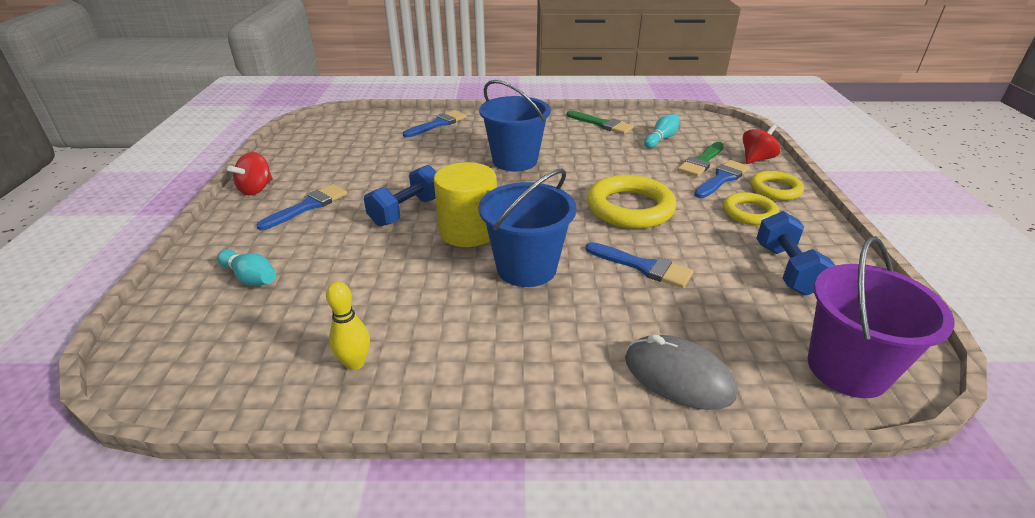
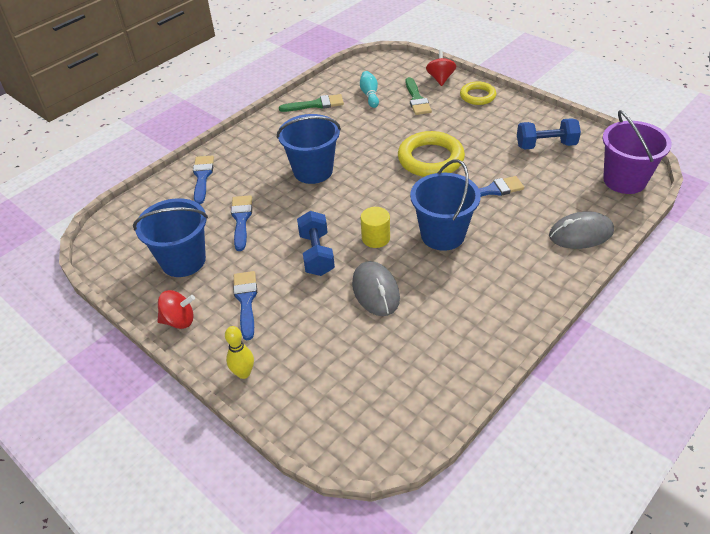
camera: 45 degrees left, 10 degrees up
(250, 277) = (312, 365): turquoise bowling pin -> none
(256, 189) = (179, 320): red spinning top -> red spinning top turned 75 degrees counterclockwise
(330, 160) = (183, 261): none -> blue bucket
(355, 363) = (456, 347): yellow bowling pin -> yellow bowling pin (244, 373)
(391, 266) = (376, 291): none -> grey mouse
(468, 231) = (375, 238): yellow cylinder -> yellow cylinder, size x0.61
(722, 179) = (444, 105): blue brush -> blue brush (241, 219)
(749, 213) = (487, 121): yellow ring -> none
(787, 269) = (546, 145): blue dumbbell -> blue dumbbell turned 45 degrees counterclockwise

